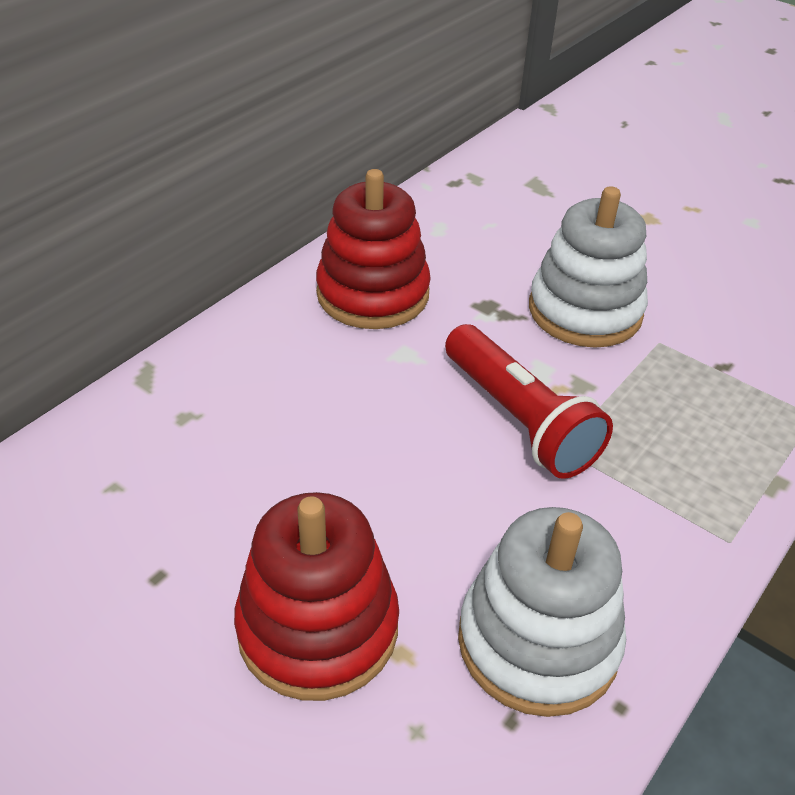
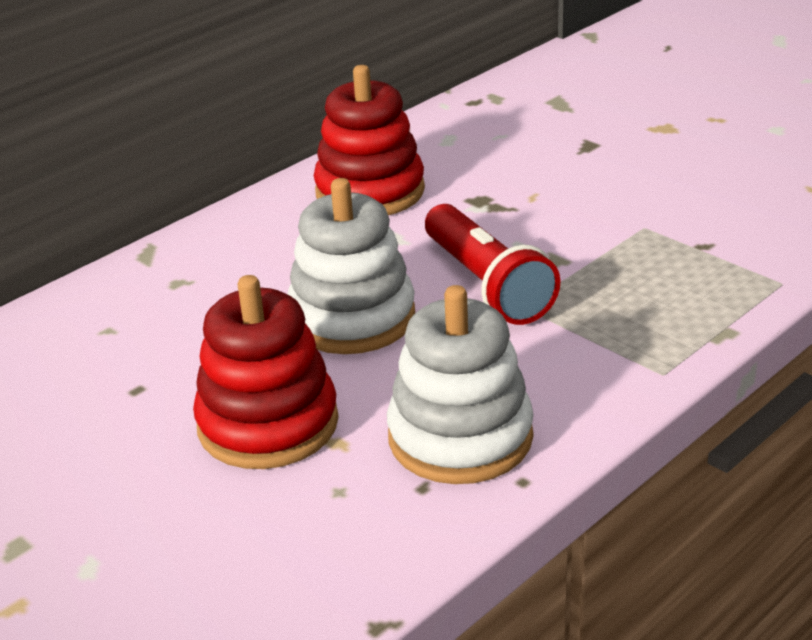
camera: 10 degrees right, 10 degrees down
(585, 311) = (576, 203): white stacking toy -> white stacking toy (352, 318)

